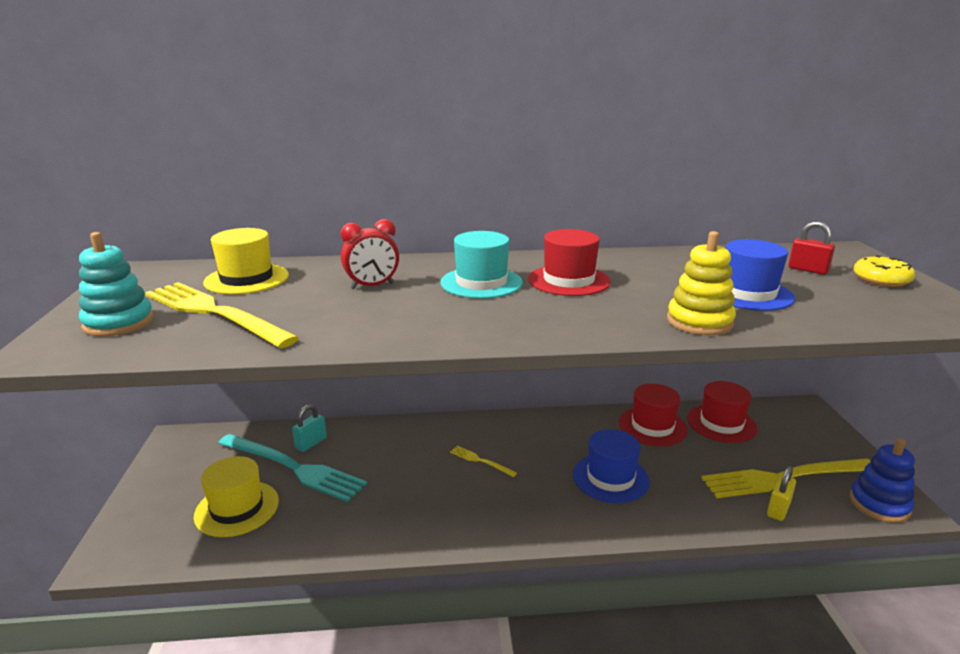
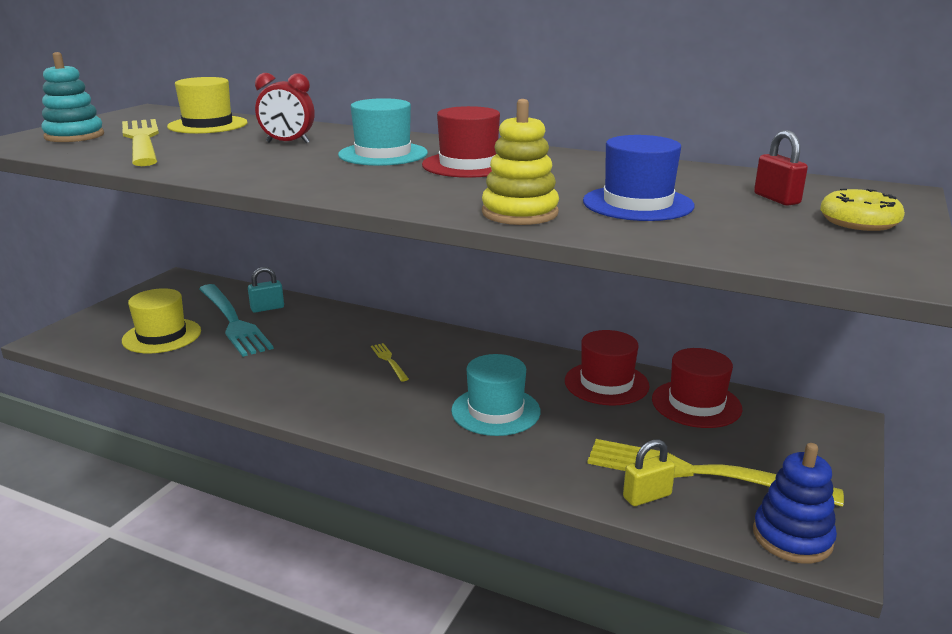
camera: 30 degrees right, 0 degrees up
(610, 478) = (495, 411): blue hat -> turquoise hat

